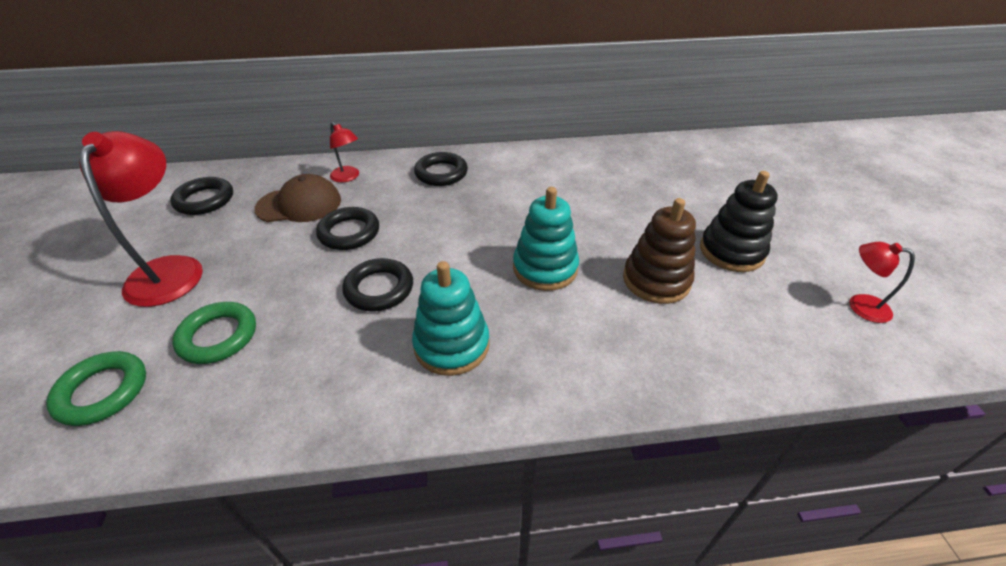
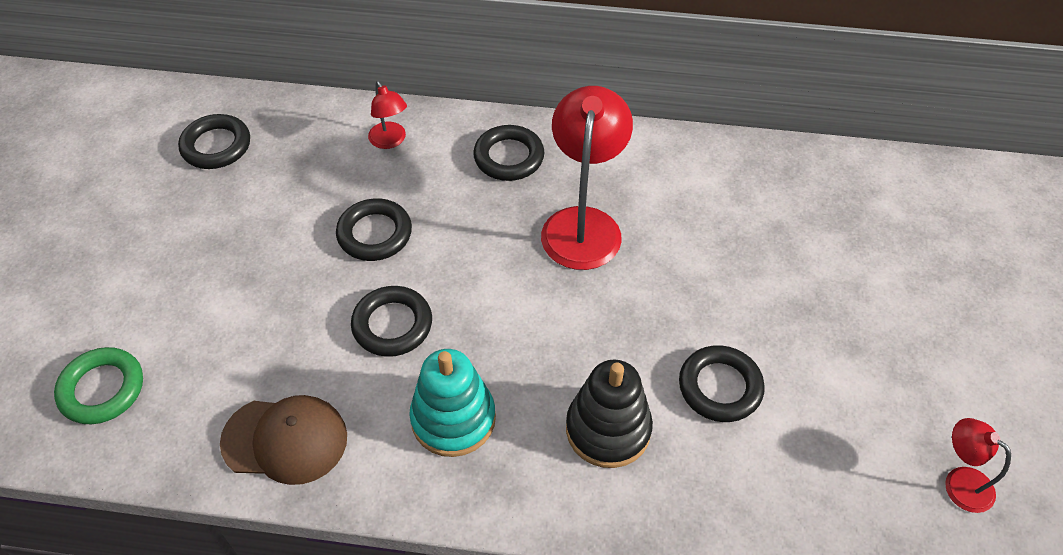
camera: 15 degrees right, 10 degrees up
(170, 269) = (172, 246): red lamp -> red lamp (583, 224)
(218, 336) = (215, 349): green ring -> none
(299, 204) = (324, 176): brown cap -> brown cap (285, 440)
(545, 268) = (591, 339): turquoise stacking toy -> none
(656, 280) = (720, 387): brown stacking toy -> black ring
(731, 251) = (837, 366): black stacking toy -> black stacking toy (608, 429)

